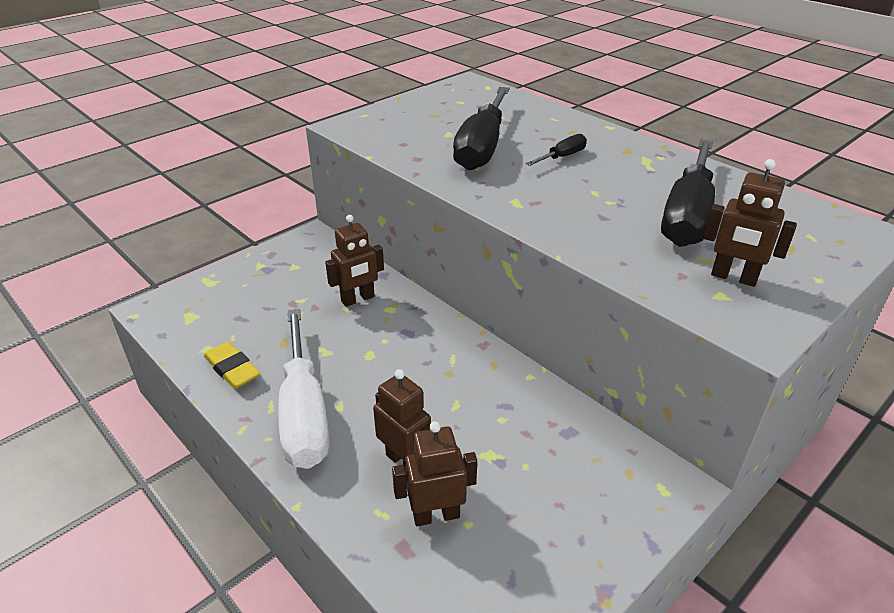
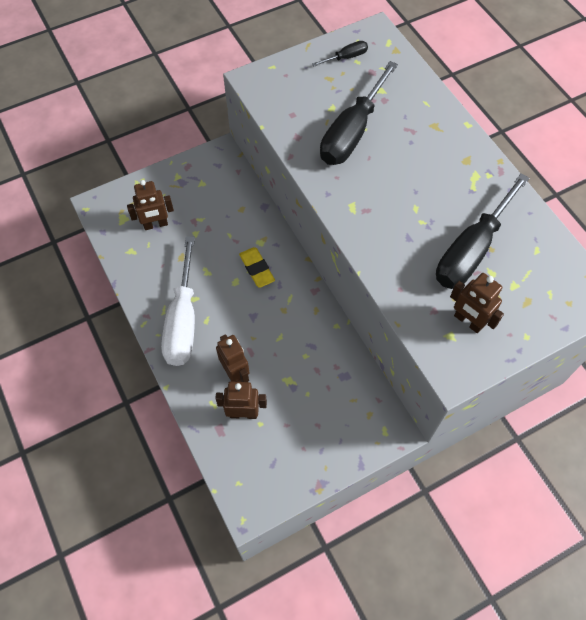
camera: 15 degrees right, 25 degrees up
(232, 369) = (144, 273): yellow eraser -> yellow eraser (257, 269)
(358, 299) = (240, 228): brown robot -> brown robot (156, 225)
(562, 157) = (410, 158): black screwdriver -> black screwdriver (346, 57)

